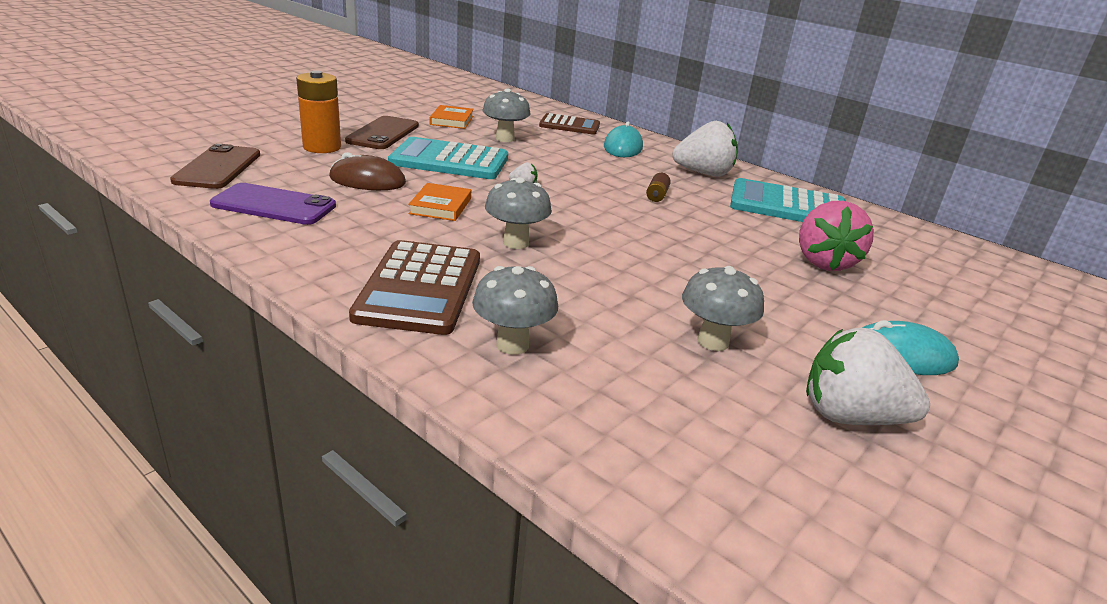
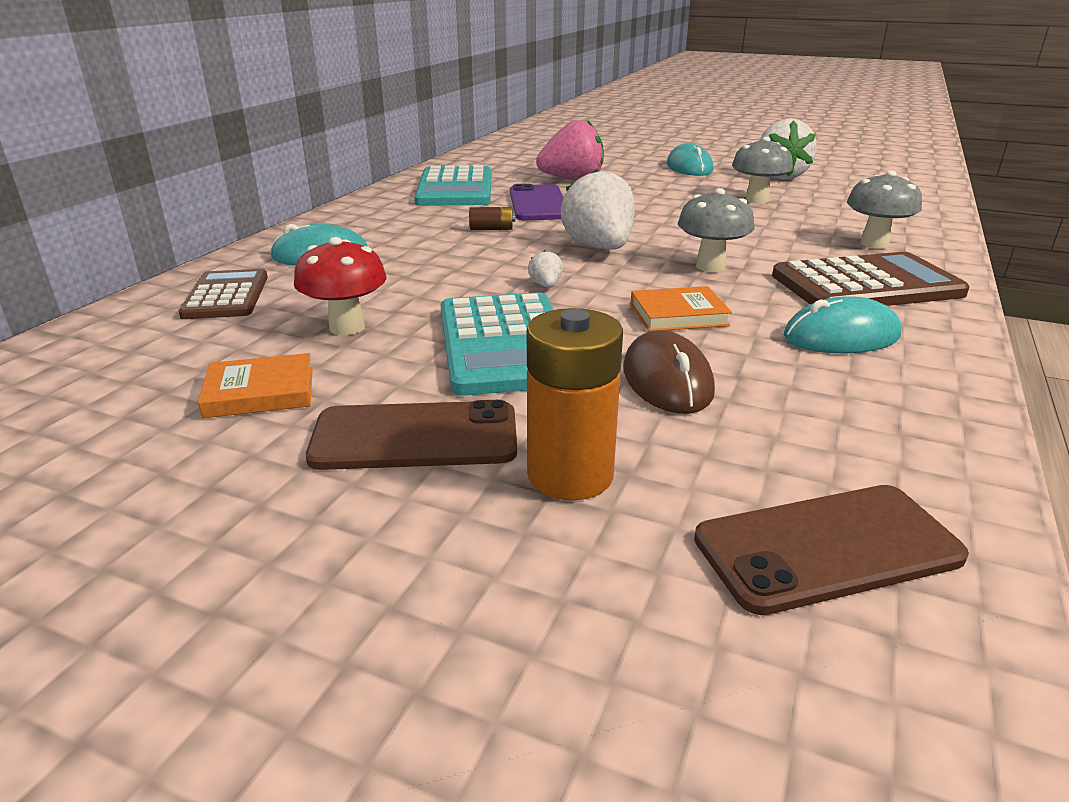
camera: 105 degrees left, 0 degrees up
(274, 205) = (856, 417): purple phone -> purple phone (538, 204)
(354, 239) = (841, 336): none -> turquoise mouse
(505, 139) = (347, 327): grey mushroom -> red mushroom
(703, 173) = (390, 216): white strawberry -> white strawberry (599, 247)

